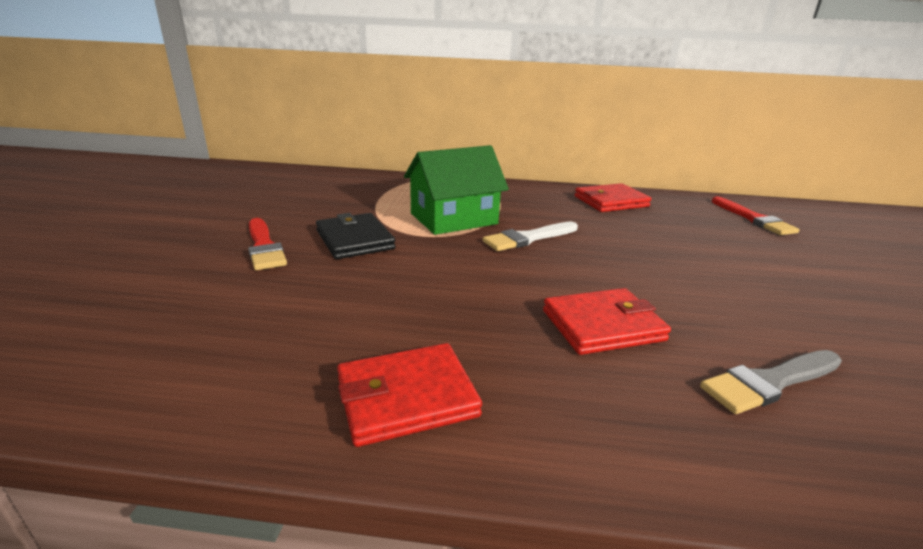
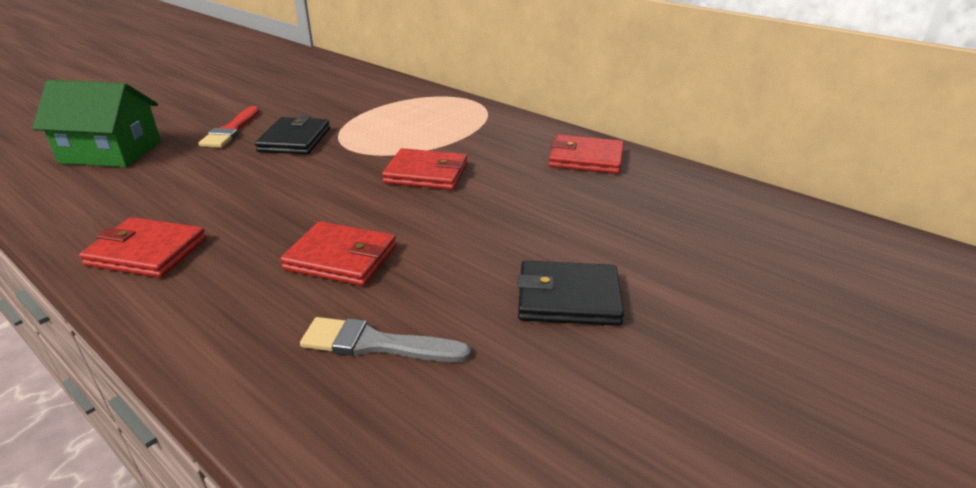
camera: 35 degrees right, 5 degrees up
(453, 219) = (398, 140): green house -> green house (111, 152)
(528, 238) = (426, 173): white brush -> red wallet
(753, 219) = (723, 219): red brush -> none
(791, 294) = (568, 298): none -> black wallet

